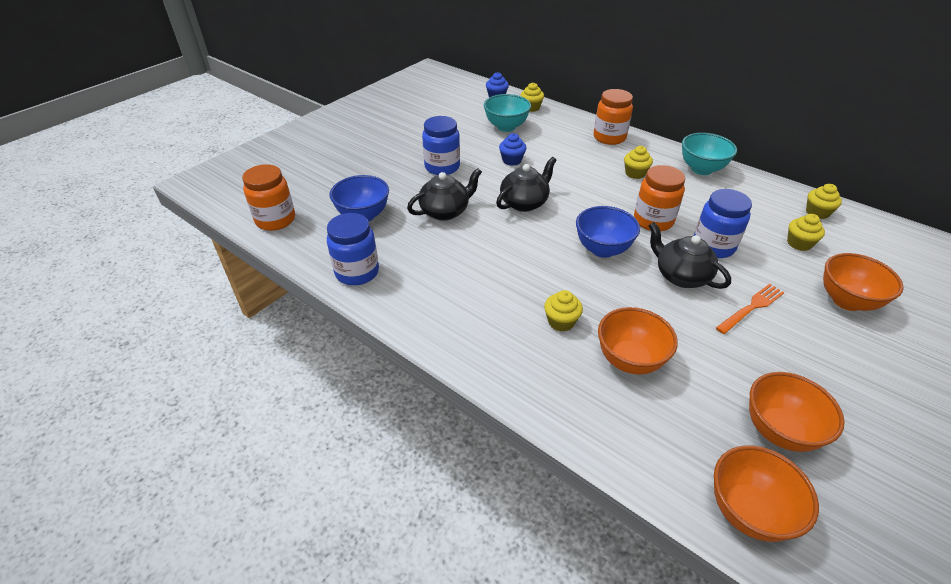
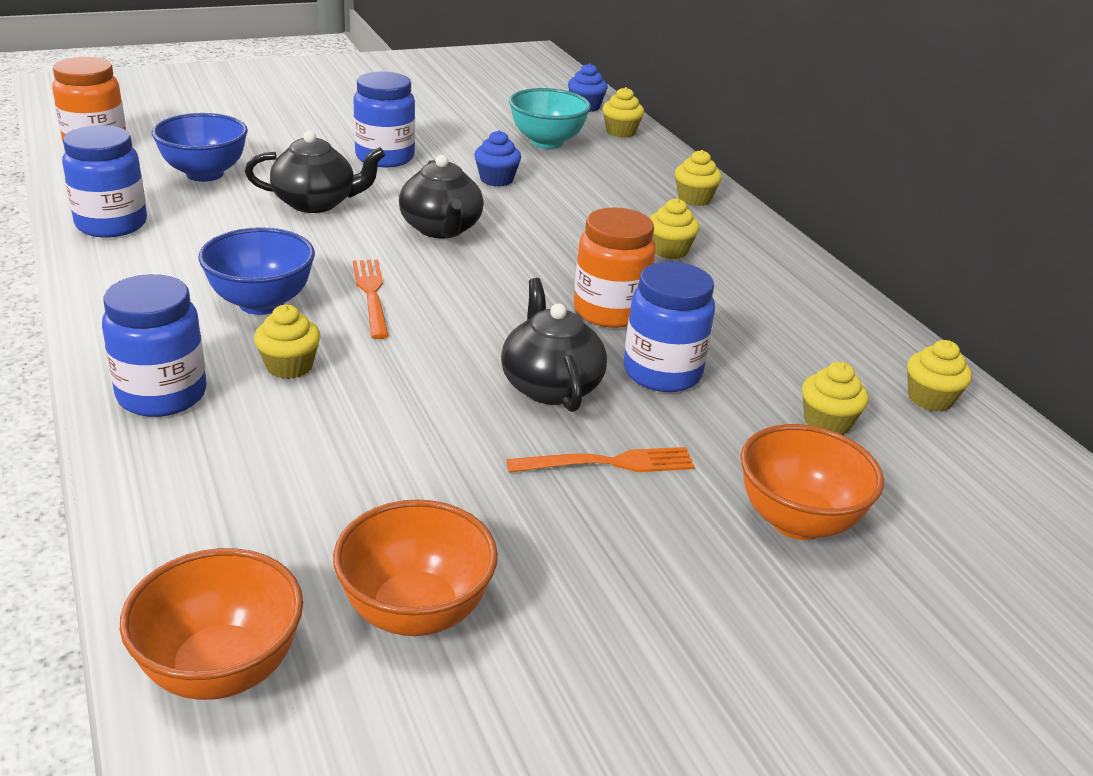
camera: 25 degrees right, 10 degrees down
(524, 203) = (441, 229): black teapot -> black teapot turned 90 degrees clockwise
(525, 370) = (162, 395): none -> blue jar
(543, 259) = (371, 295): none -> orange fork
(602, 249) = (475, 315): blue bowl -> blue bowl (261, 303)
(609, 137) = (694, 199): orange jar -> yellow cupcake
(629, 360) = (319, 443): orange bowl -> none
(701, 169) = (795, 280): turquoise bowl -> none

